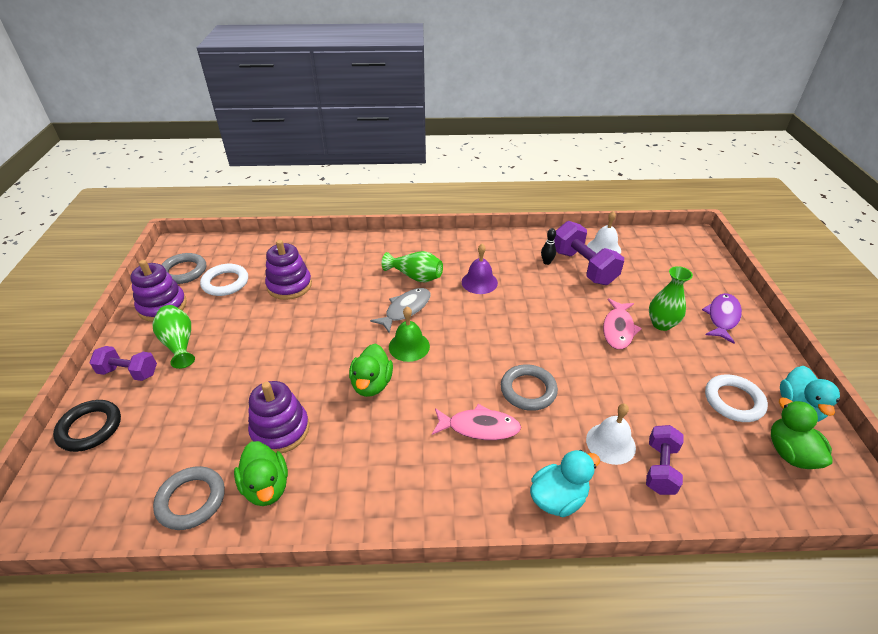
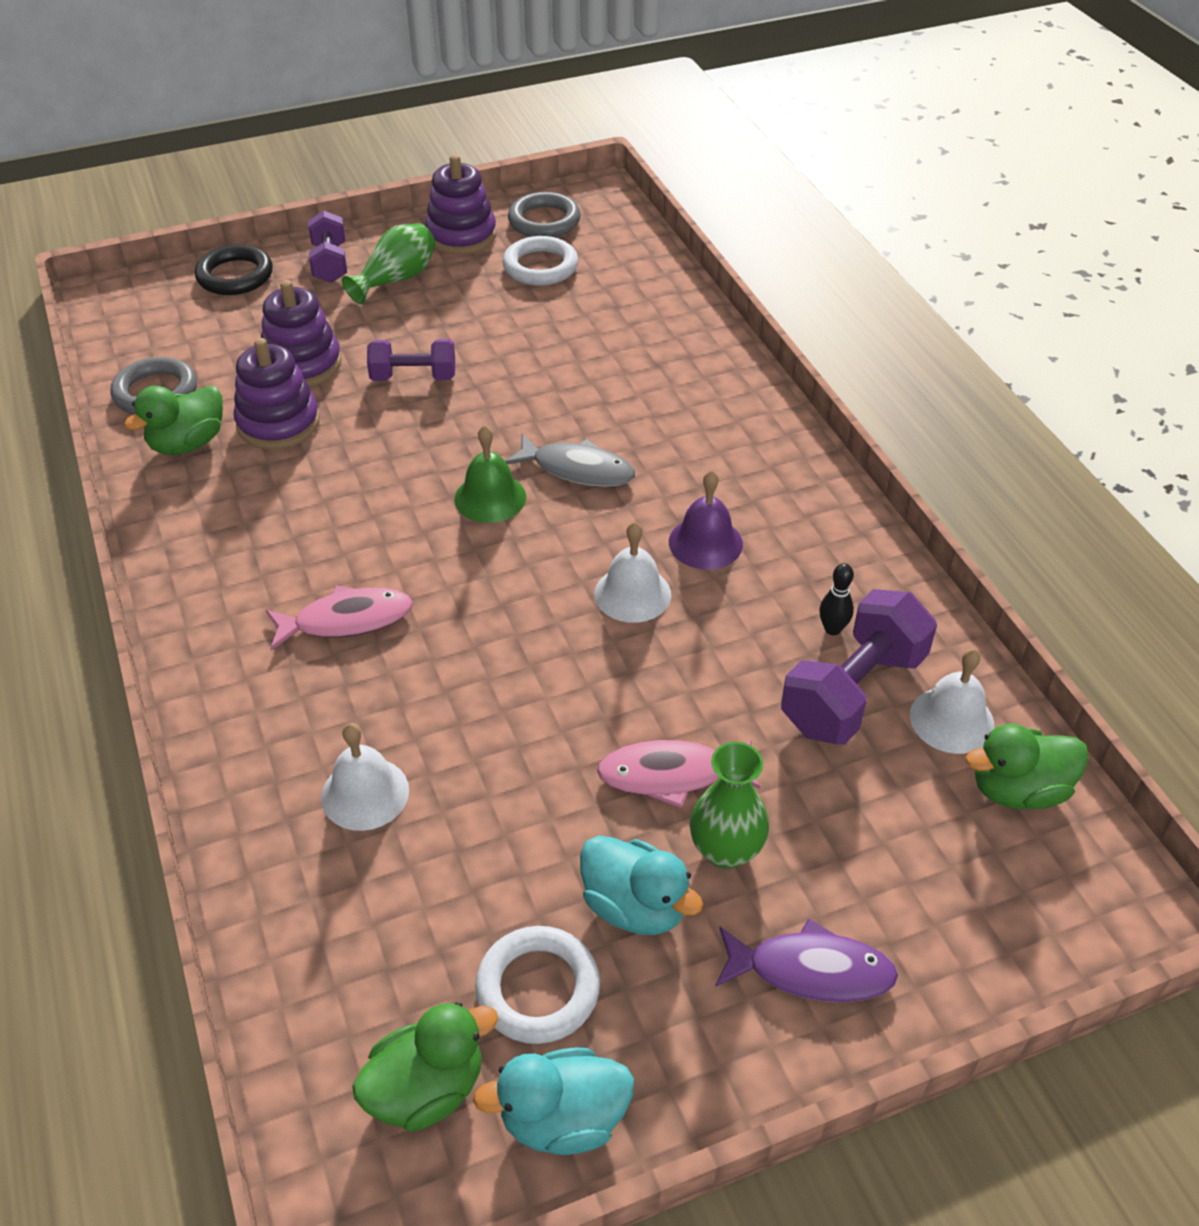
camera: 70 degrees right, 5 degrees up
(289, 285) = (568, 328): purple stacking toy -> purple stacking toy (302, 364)
(372, 384) = (392, 481): green duck -> green duck (1018, 790)
(415, 276) = (673, 457): green vase -> none
(479, 427) = (346, 620): pink fish -> pink fish turned 90 degrees counterclockwise
(503, 313) = (632, 594): none -> white bell
(528, 390) = (448, 665): grey ring -> none
(558, 498) = (237, 739): turquoise duck -> turquoise duck (635, 906)
(660, 468) = (331, 869): purple dumbbell -> purple dumbbell (413, 377)

